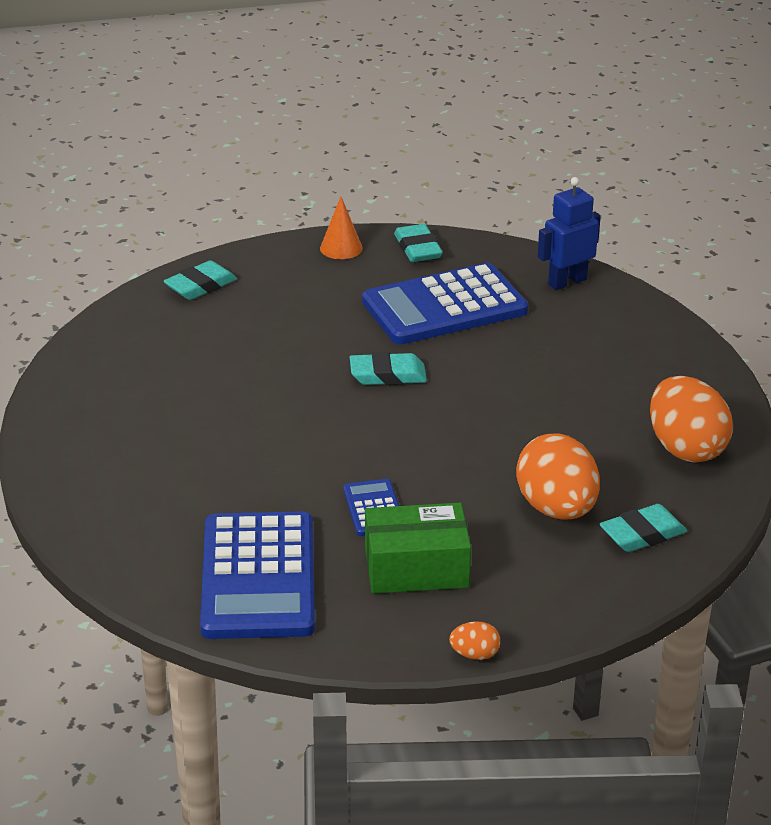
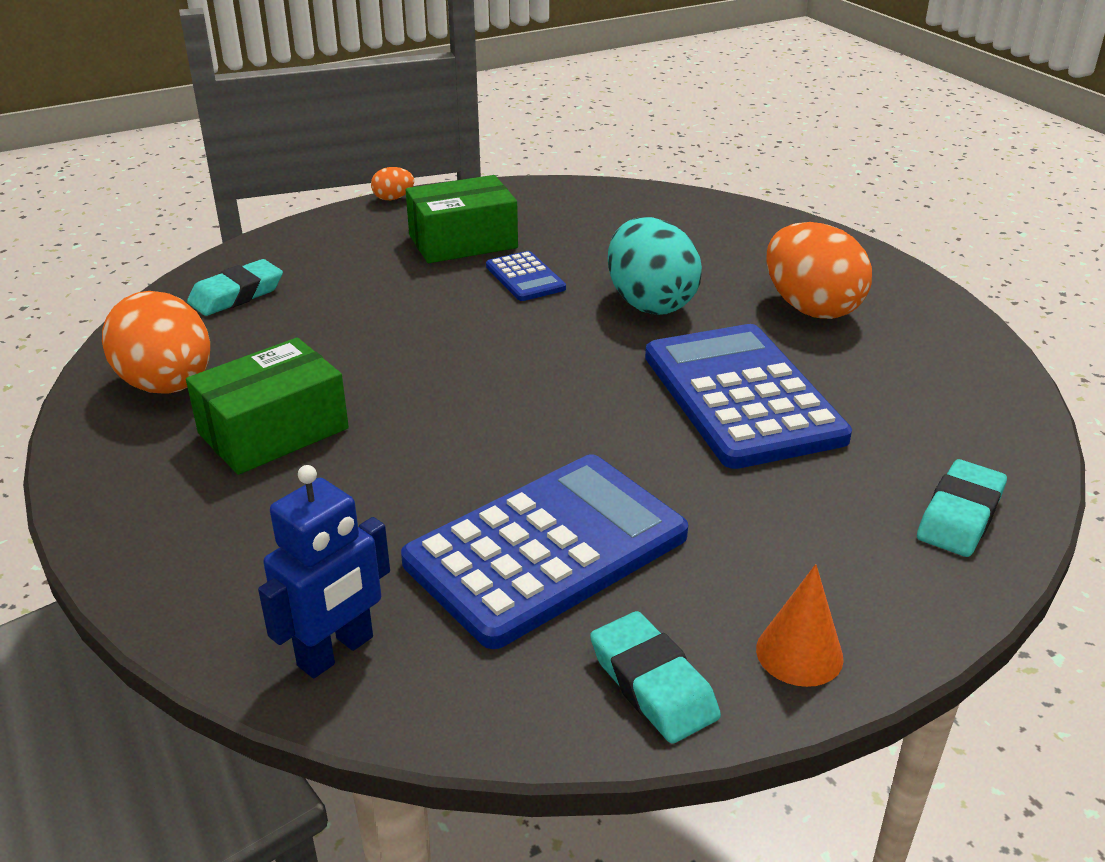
camera: 165 degrees right, 0 degrees up
(258, 577) = (602, 218): blue calculator -> blue calculator (742, 396)
(279, 461) = (650, 303): none -> turquoise egg
(388, 375) = (581, 418): turquoise eraser -> none
(556, 509) = (330, 303): orange egg -> orange egg (811, 308)
(603, 400) = (273, 431): none -> green box

